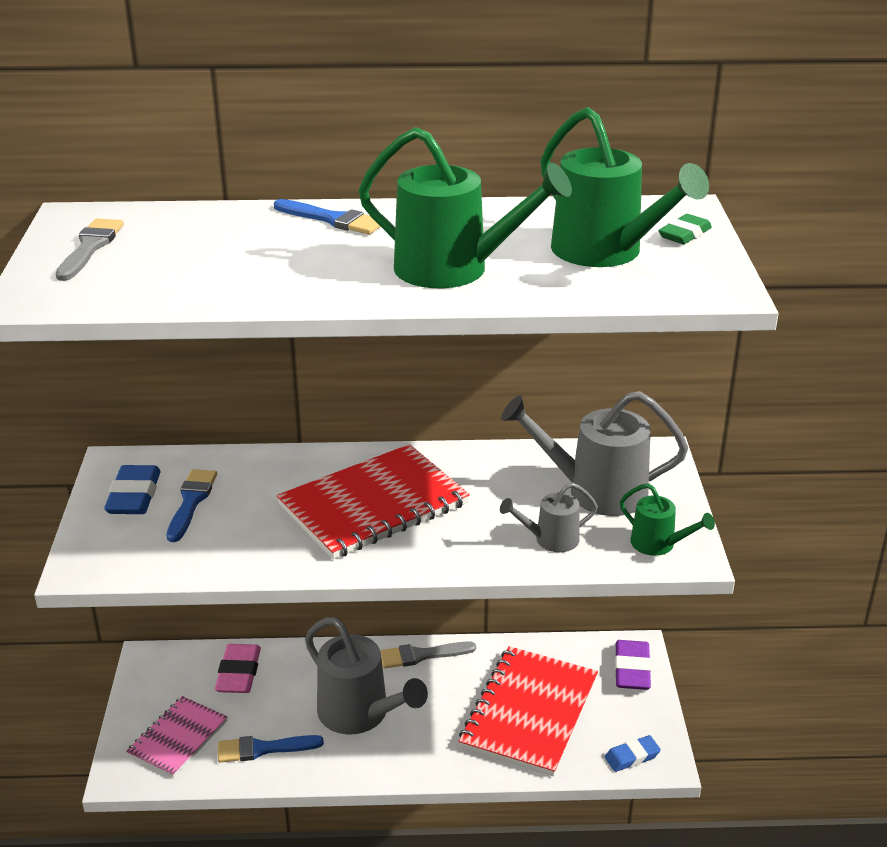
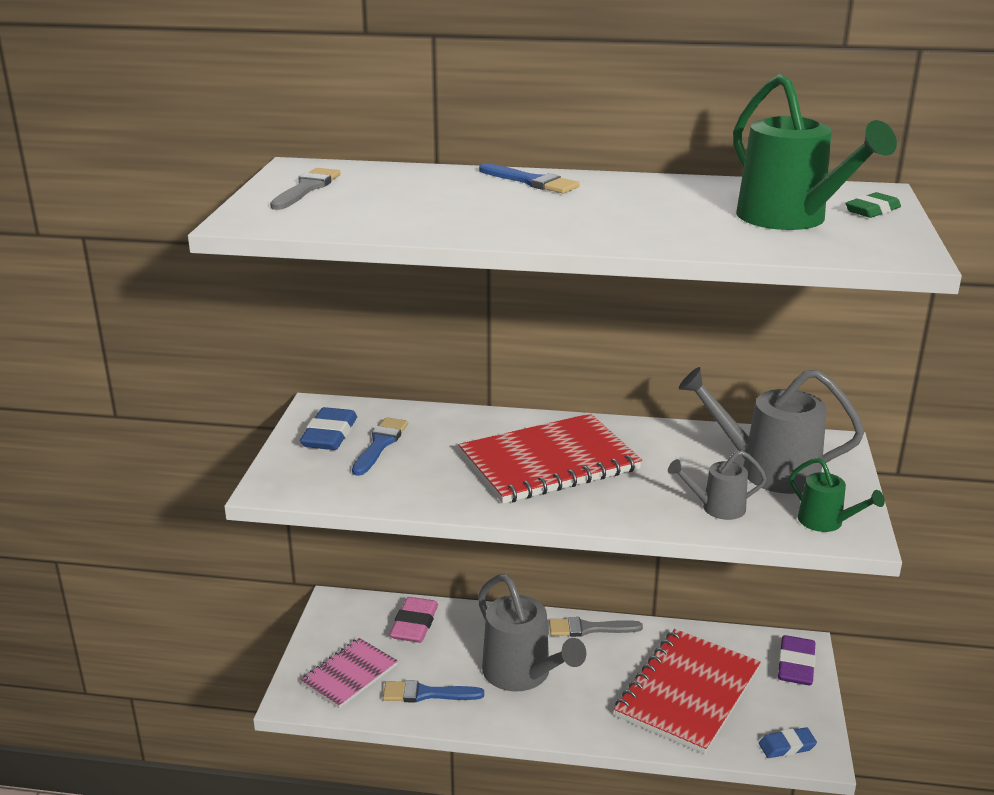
camera: 10 degrees right, 5 degrees down
(455, 270) = (639, 223): green watering can -> none

